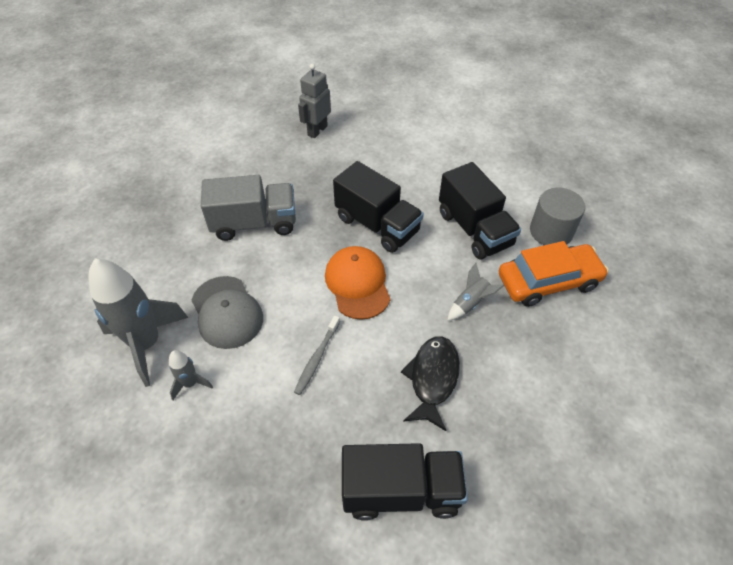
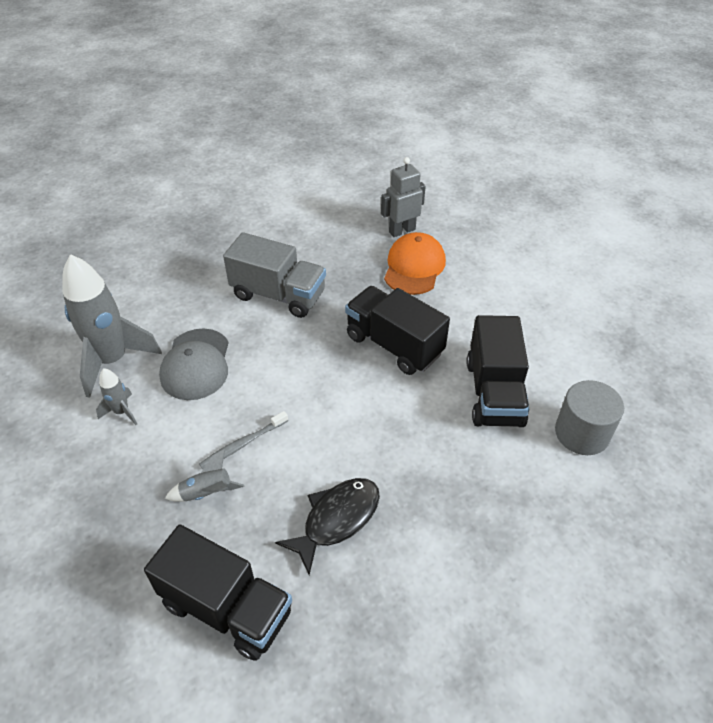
camera: 30 degrees right, 5 degrees down
(357, 284) = (332, 393): orange cap -> orange cap (414, 267)
(377, 225) = (394, 345): black truck -> black truck turned 150 degrees clockwise
(470, 303) = (432, 465): grey rocket -> grey rocket (207, 493)
(548, 281) = (537, 484): orange car -> none

